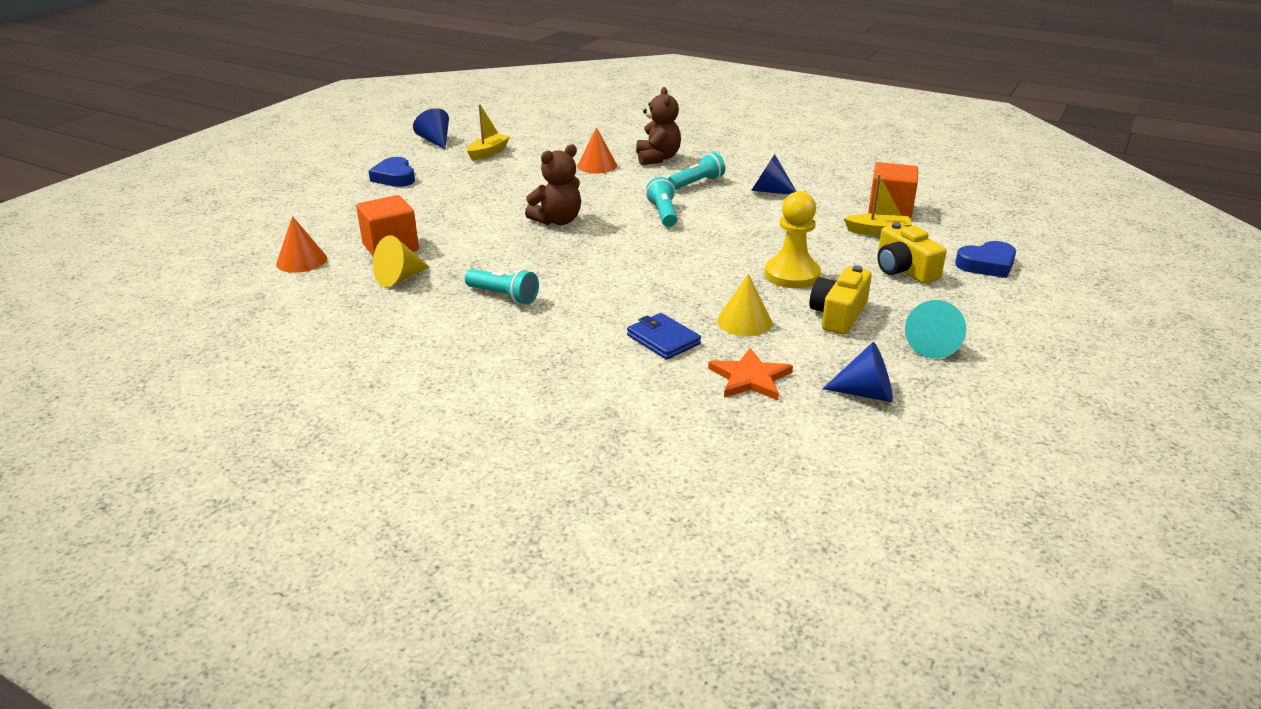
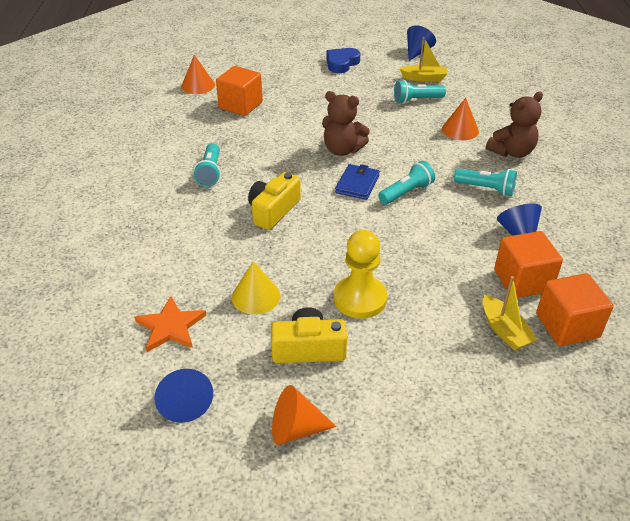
camera: 60 degrees right, 10 degrees up
(399, 278) = (203, 125): yellow cone -> none
(521, 167) = (416, 100): none -> turquoise flashlight
(663, 340) = (199, 264): blue wallet -> blue wallet (357, 184)
(827, 208) = (522, 280): none -> orange cube
(904, 270) = (436, 371): yellow camera -> yellow camera (273, 211)
(932, 346) = (296, 429): turquoise cone -> orange cone
(987, 265) = (508, 435): blue heart -> none

